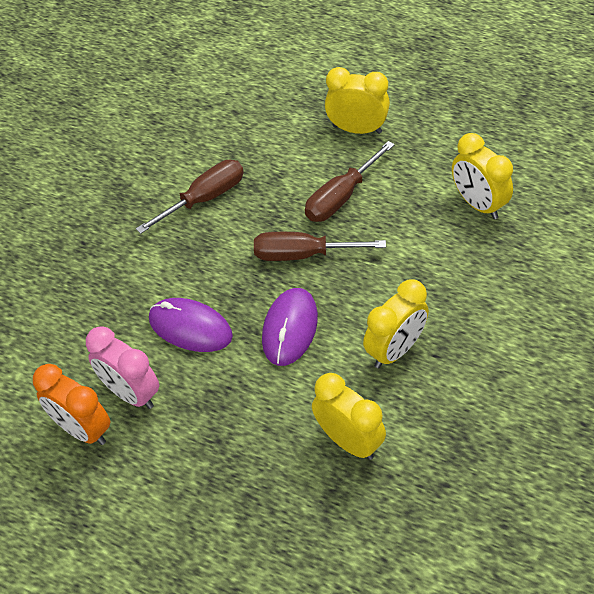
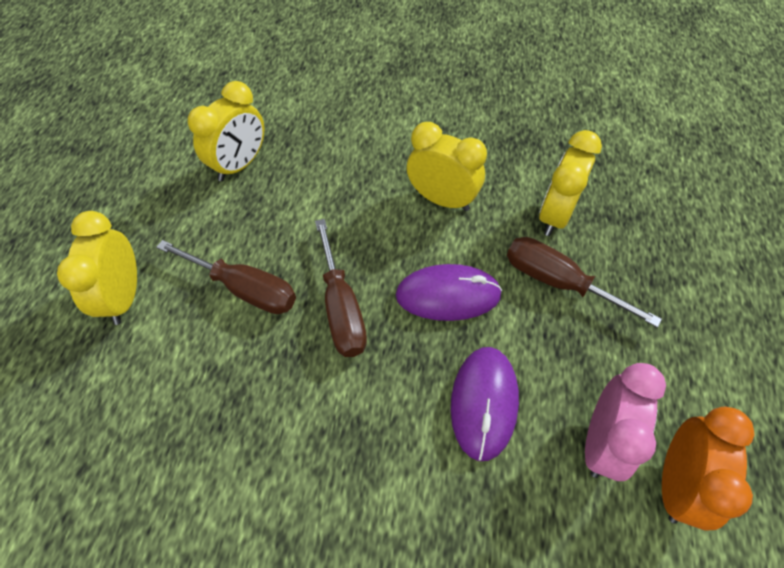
camera: 110 degrees left, 5 degrees up
(204, 199) = (267, 457): brown screwdriver -> brown screwdriver (558, 282)

